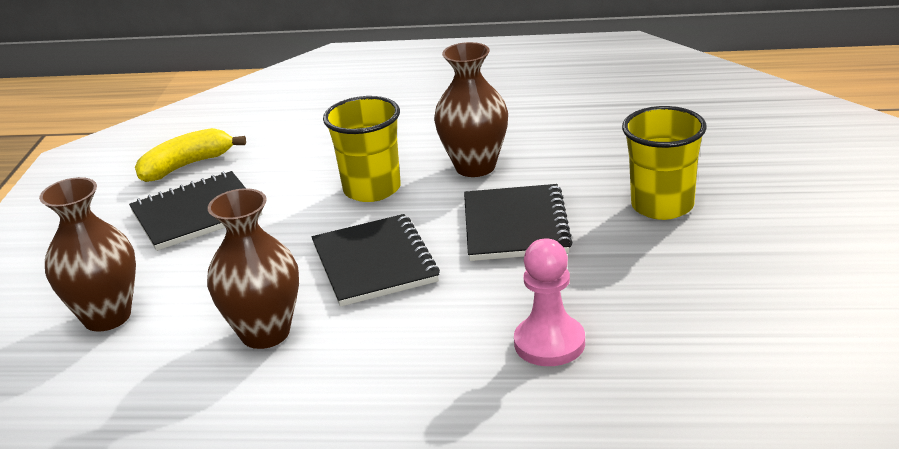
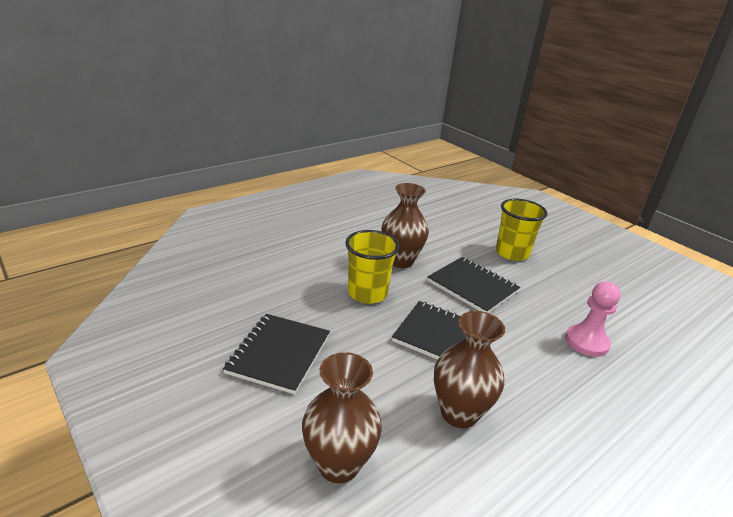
camera: 50 degrees left, 0 degrees up
(187, 165) = (213, 322): yellow banana -> none

